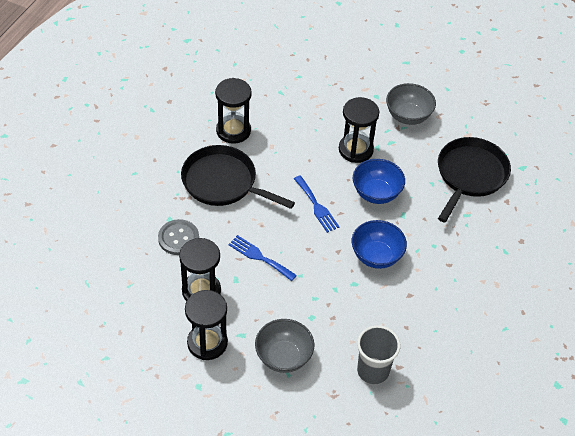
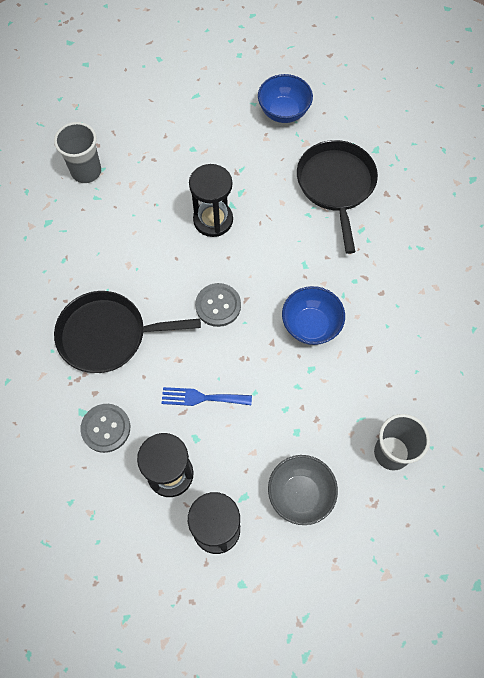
camera: 30 degrees left, 15 degrees up
(233, 131) = (77, 269): black hourglass -> none
(286, 72) = (86, 171): none -> grey cup
(316, 206) = (218, 305): blue fork -> grey button
(376, 193) = (264, 256): blue bowl -> blue bowl (283, 112)
(408, 116) = (237, 154): grey bowl -> none

